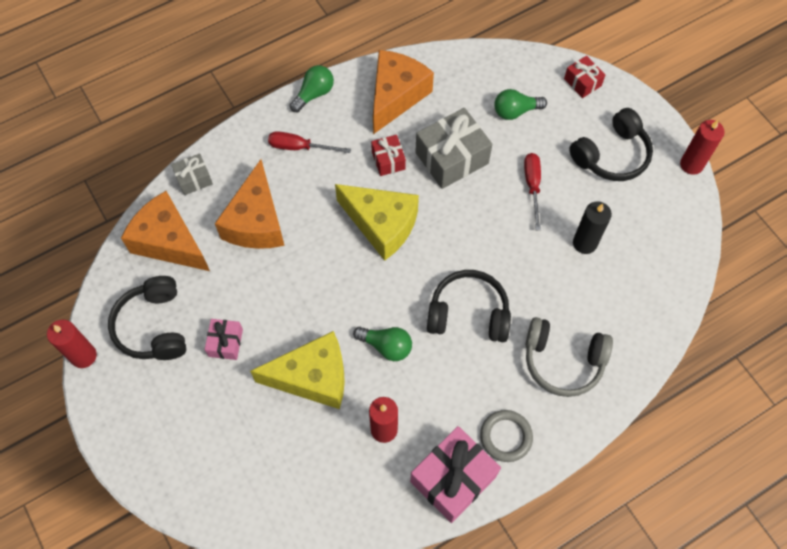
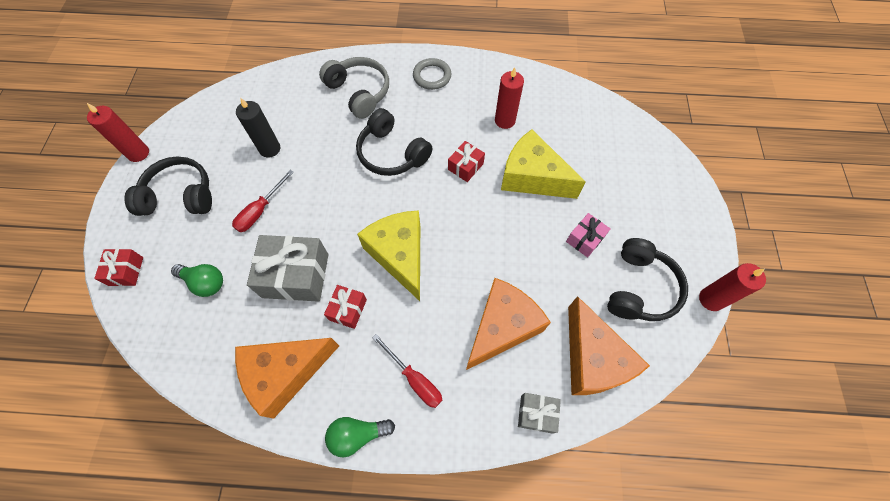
camera: 145 degrees left, 0 degrees up
(386, 346) = (465, 166): green light bulb -> red gift
(453, 479) = (481, 74): pink gift -> none

